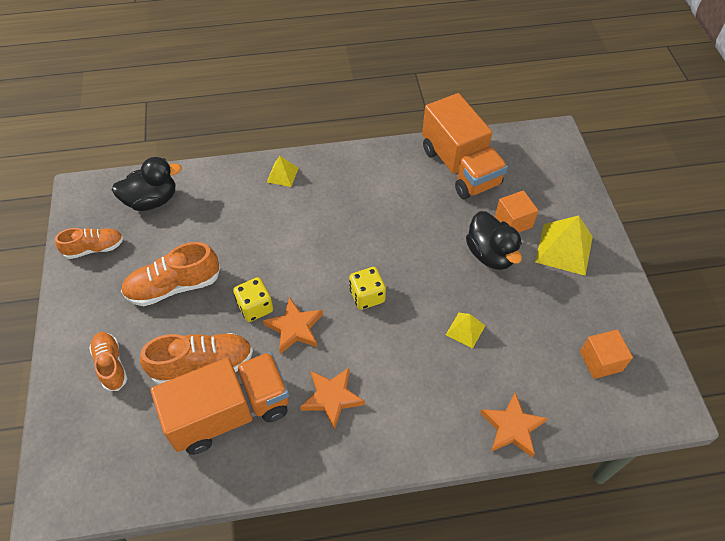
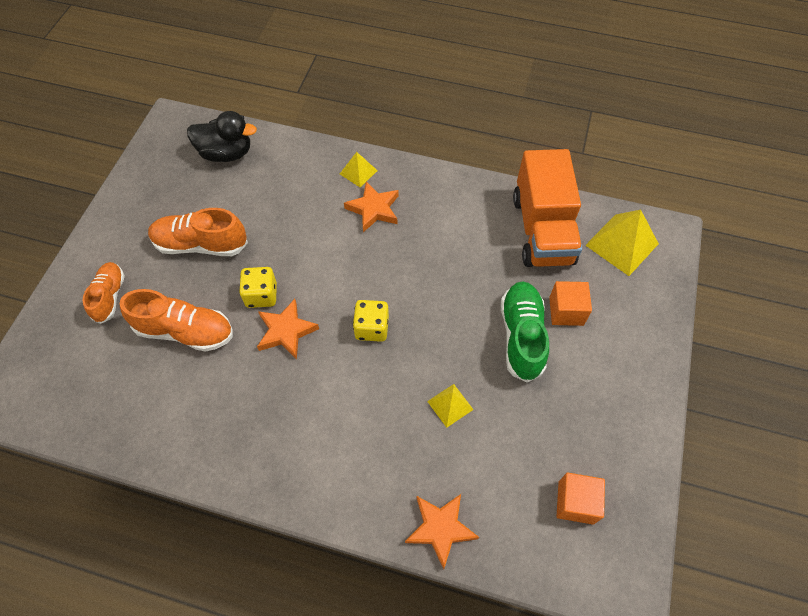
camera: 25 degrees right, 5 degrees up
(94, 248) = (153, 181): orange shoe -> none
(230, 413) = (184, 387): orange truck -> none
(332, 398) = (282, 415): orange star -> orange star (373, 209)
(490, 254) = (521, 336): black duck -> green shoe
(564, 249) = (605, 363): yellow pyramid -> yellow pyramid (622, 244)

